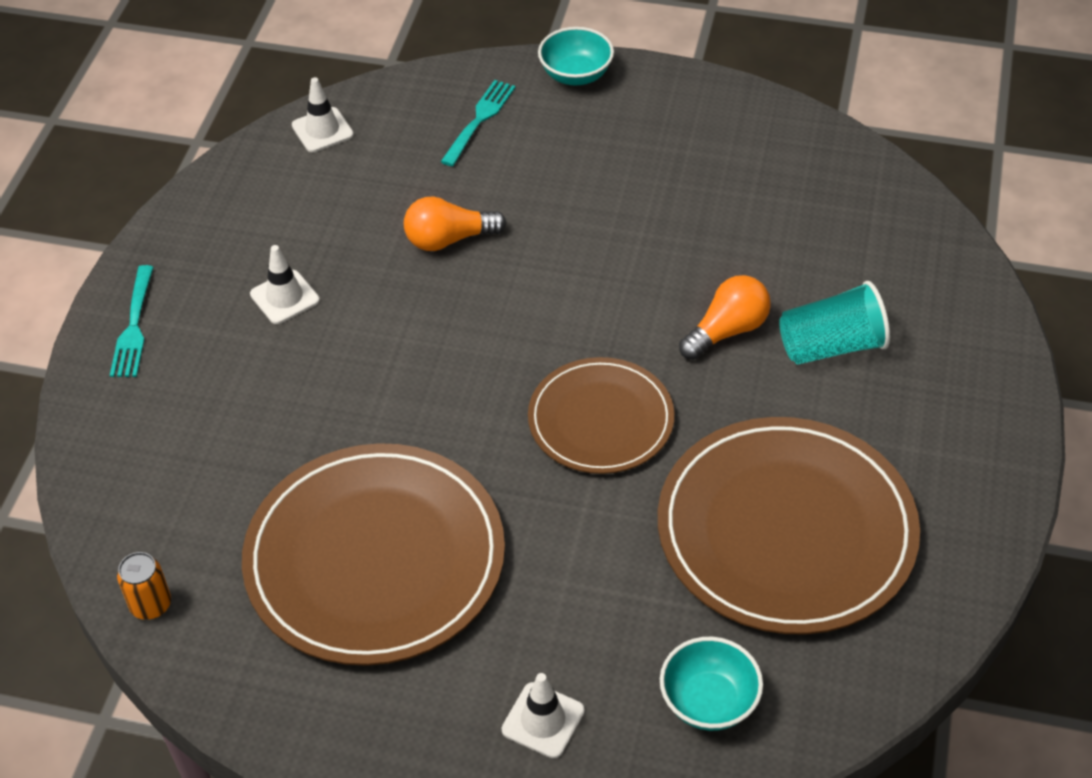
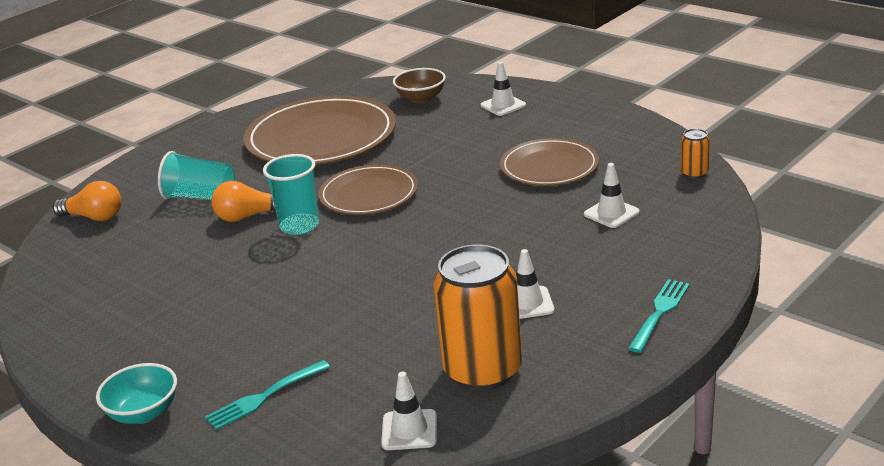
camera: 150 degrees left, 20 degrees down
(243, 477) = (611, 213): none -> white traffic cone
(289, 204) = (483, 371): none -> orange can
(375, 558) = (549, 167): brown plate -> brown plate, size x0.59
(449, 239) = (373, 310): orange light bulb -> orange light bulb (94, 217)
(643, 334) = (299, 226): none -> turquoise cup
(709, 701) = (421, 98): turquoise bowl -> brown bowl

